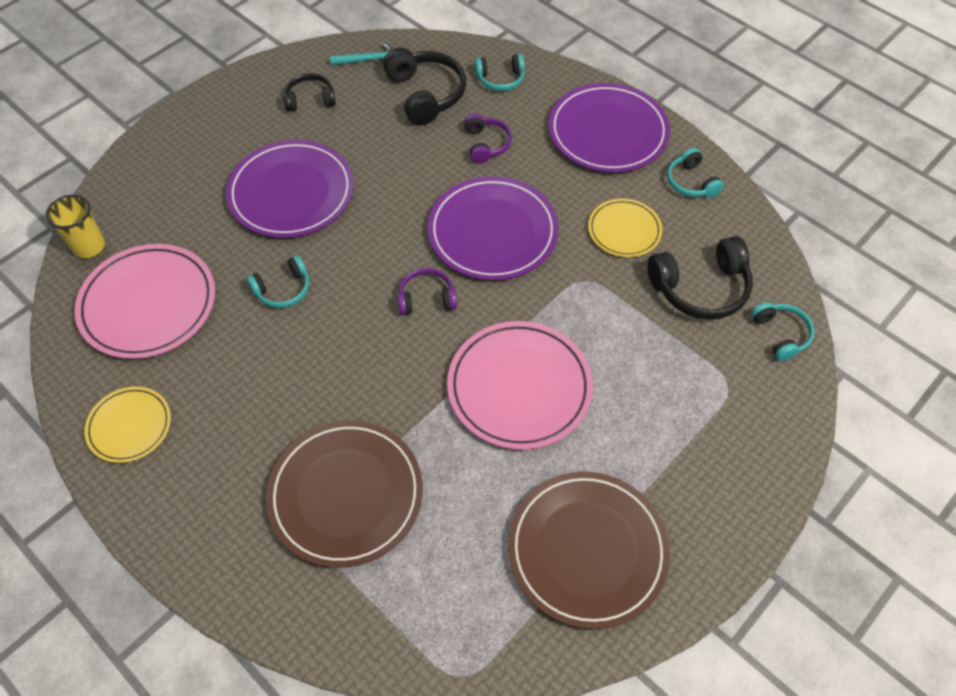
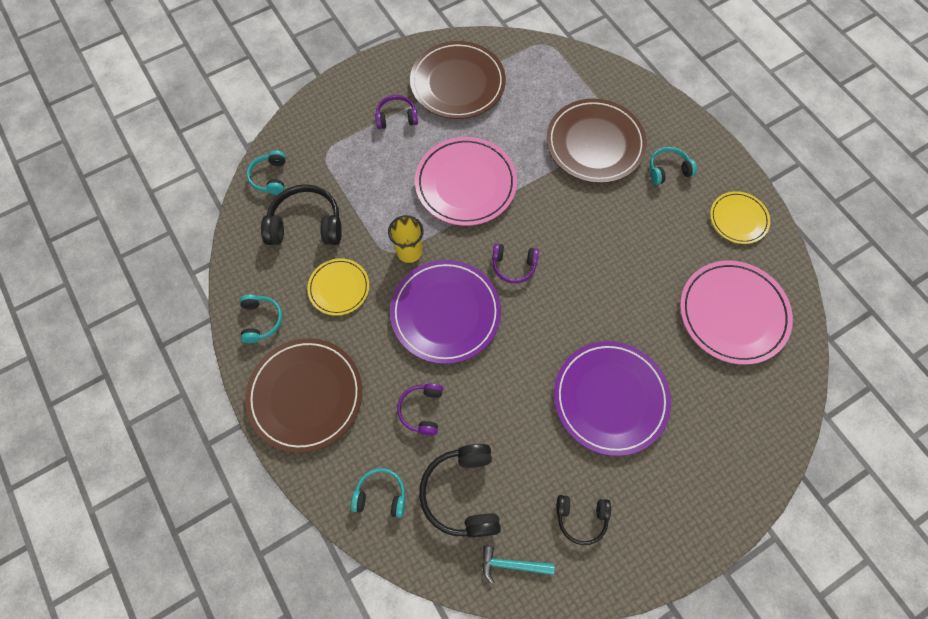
camera: 165 degrees left, 10 degrees up
(89, 246) = (789, 383): yellow cup -> yellow cup (409, 251)
(283, 289) = (624, 300): turquoise headphones -> turquoise headphones (668, 170)
(608, 132) = (305, 395): purple plate -> brown plate
(656, 464) = (396, 117): none -> purple headphones

